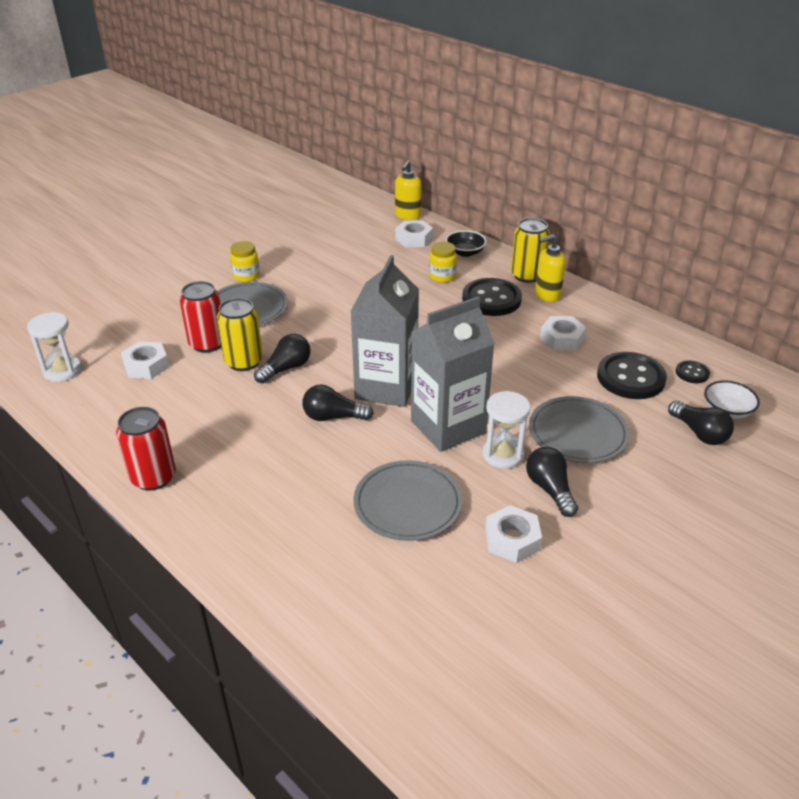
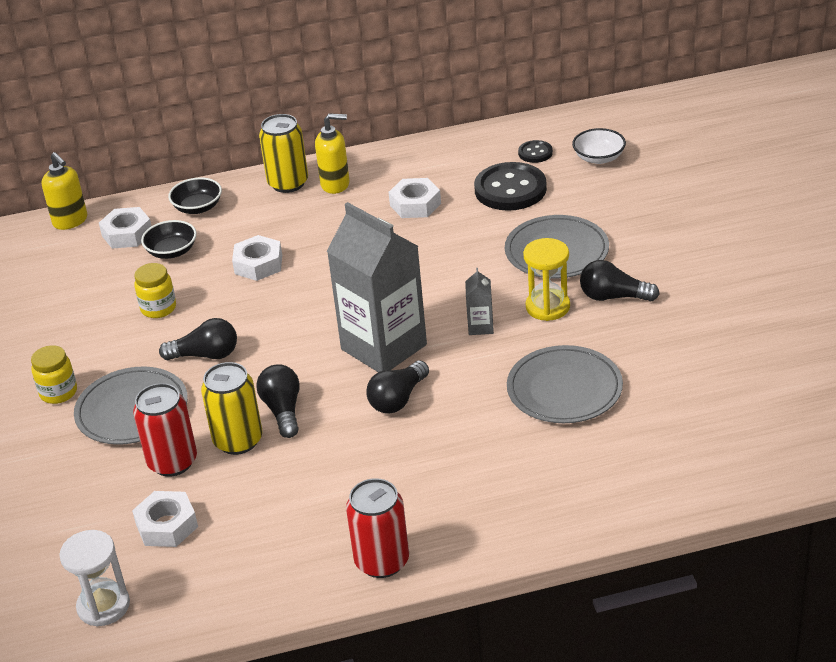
camera: 55 degrees left, 0 degrees up
(412, 261) = (172, 251): none -> black bowl
(442, 277) = (227, 241): yellow jar -> yellow jar (158, 308)
(448, 427) = (480, 326): grey carton -> grey carton, size x0.40
(491, 299) = (305, 223): black button -> none
(503, 455) = (547, 307): white hourglass -> yellow hourglass
(512, 539) = (655, 342): white nut -> white nut (258, 264)
(547, 295) = (335, 184): yellow soap dispenser -> yellow soap dispenser turned 105 degrees counterclockwise
(699, 433) = (613, 185): black light bulb -> black light bulb (206, 355)

